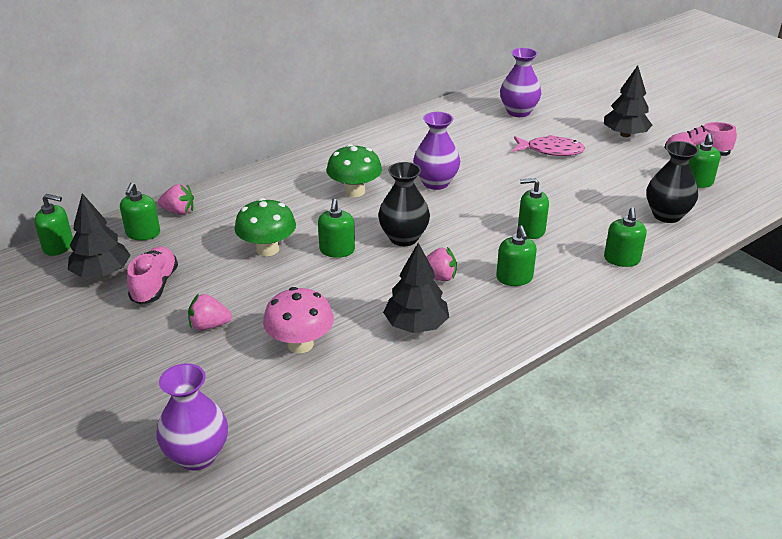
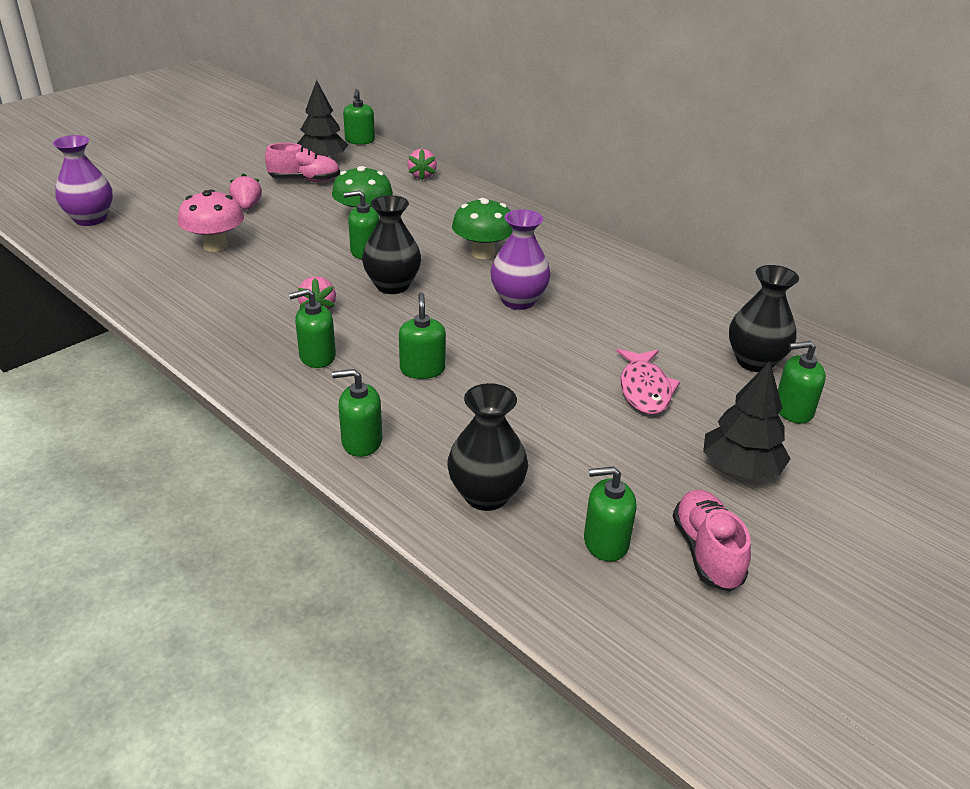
camera: 80 degrees right, 0 degrees up
(143, 233) = (383, 166): green soap dispenser -> green soap dispenser (793, 410)
(416, 325) = (235, 299): black tree -> none
(518, 112) = (755, 362): purple vase -> black vase

